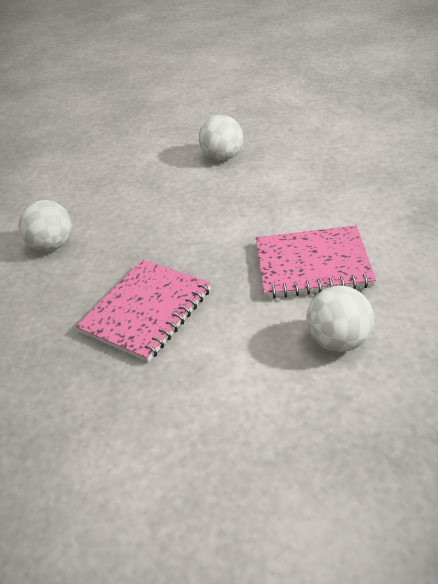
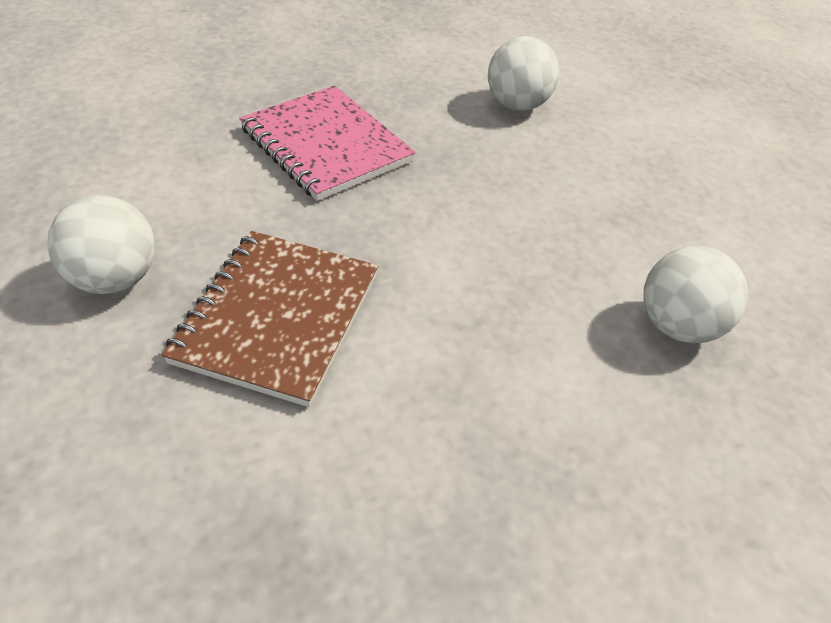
camera: 100 degrees right, 5 degrees up
(312, 265) = (277, 317): pink notebook -> brown notebook

